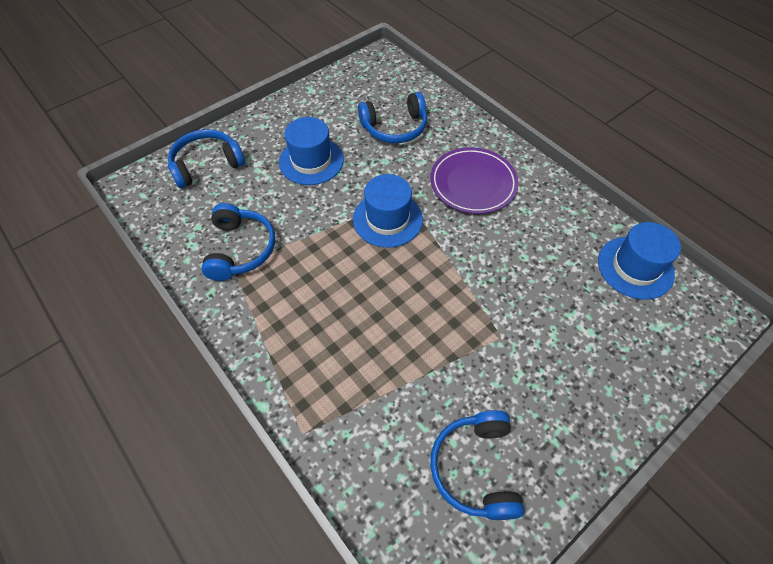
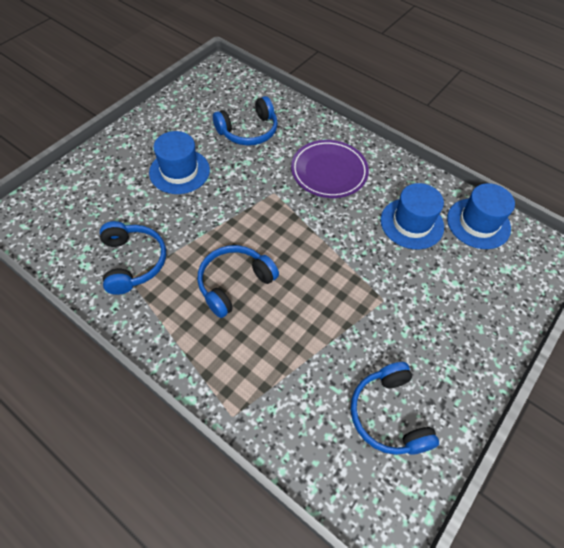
camera: 15 degrees left, 0 degrees up
(207, 165) = (80, 188): blue headphones -> blue headphones (234, 283)
(387, 219) = (262, 214): blue hat -> blue hat (412, 223)

